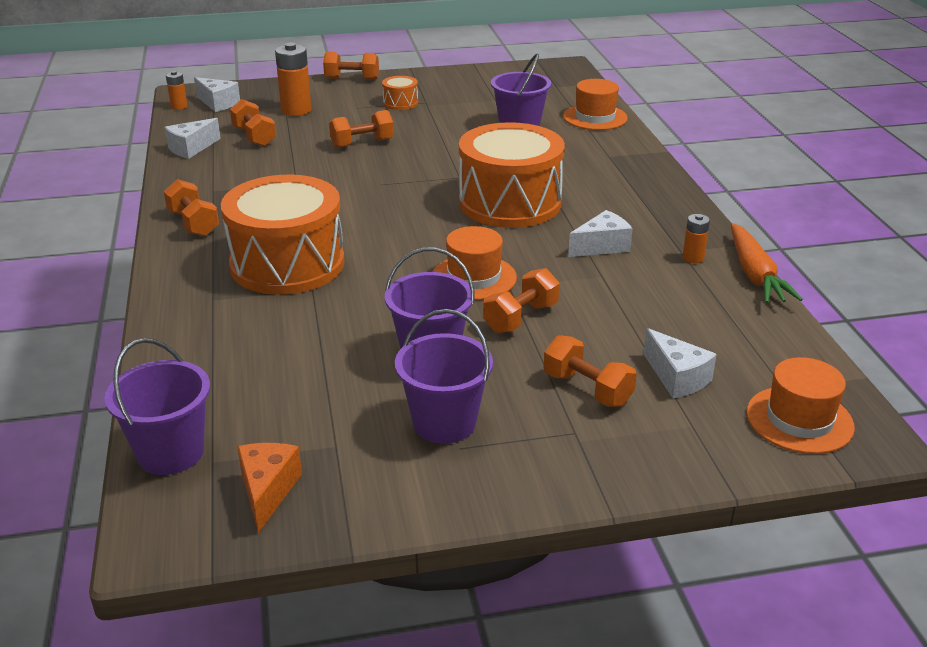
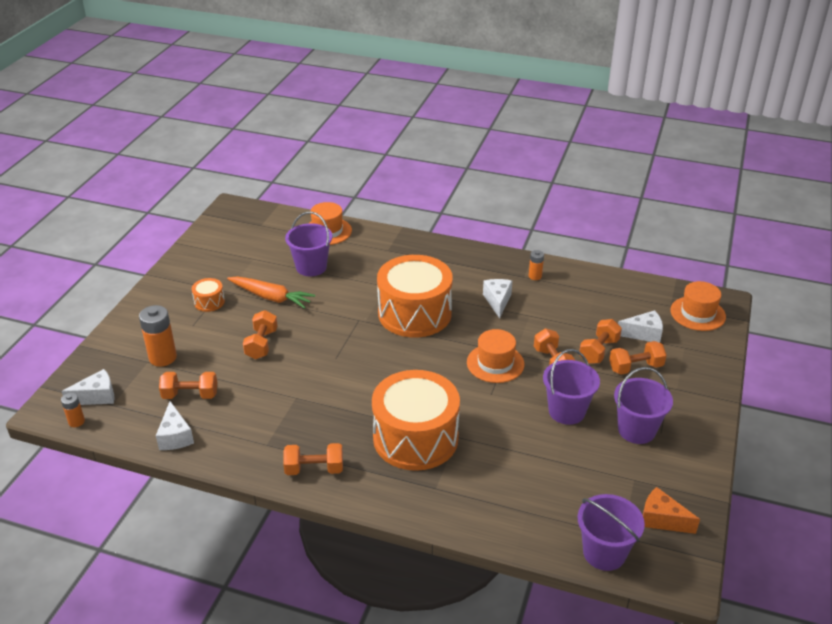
camera: 60 degrees left, 5 degrees up
(352, 79) = (133, 309): orange dumbbell -> orange dumbbell (598, 351)
(755, 274) = (566, 265): orange carrot -> orange carrot (271, 297)

